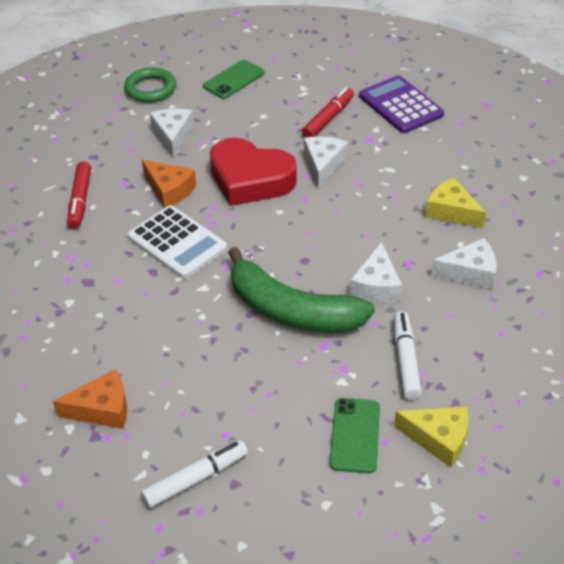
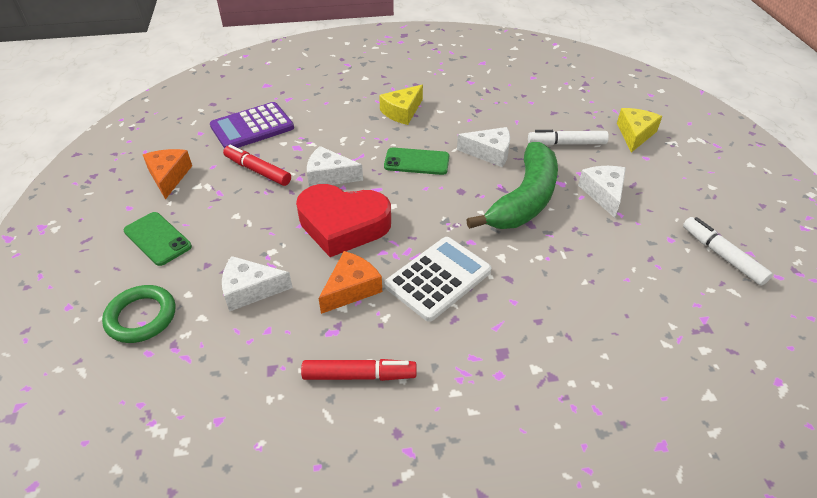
camera: 90 degrees left, 0 degrees up
(102, 409) = (674, 325): orange cheese -> orange cheese (169, 177)
(250, 179) = (343, 225): red heart -> red heart turned 75 degrees clockwise
(355, 435) = (645, 170): green phone -> green phone (416, 162)
(470, 272) = (471, 109): white cheese -> white cheese (603, 194)

